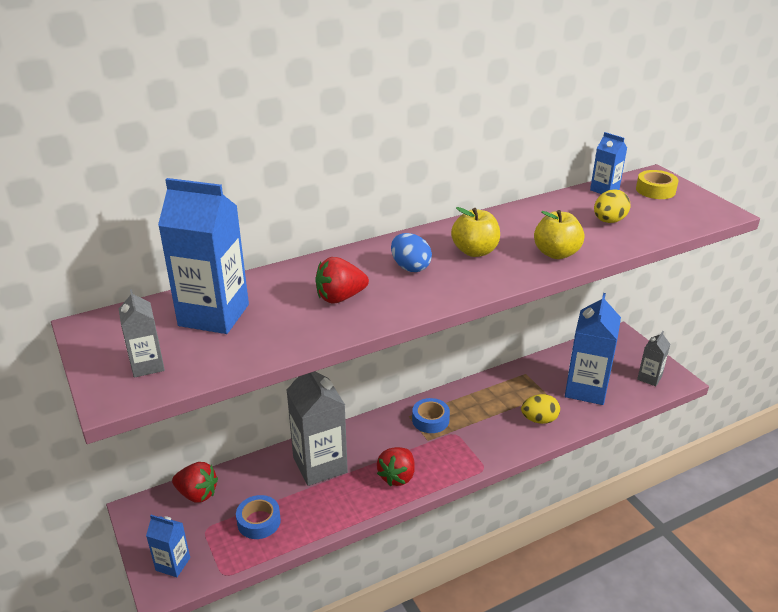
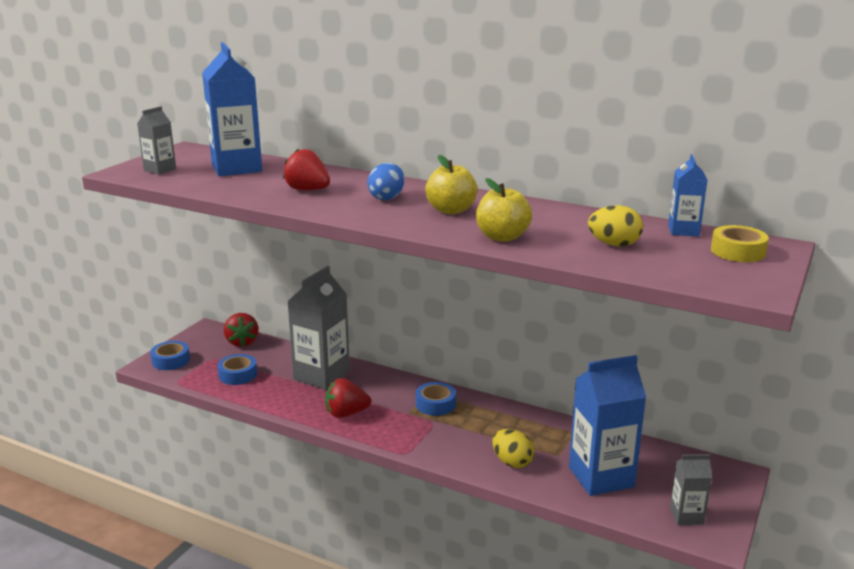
camera: 55 degrees right, 10 degrees down
(173, 564) = (171, 360): blue carton -> blue tape

